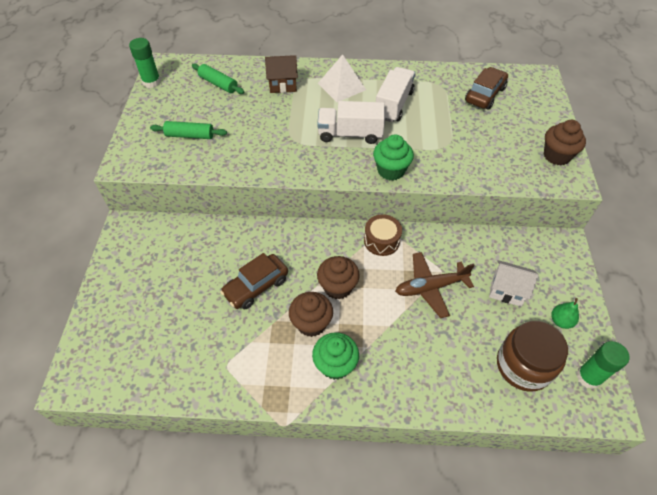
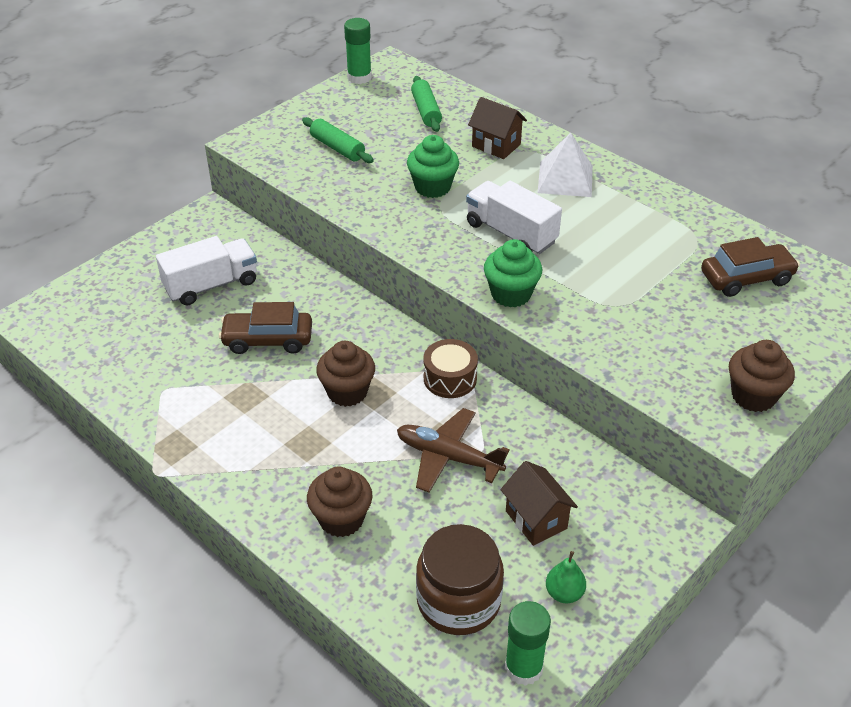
camera: 40 degrees right, 10 degrees down
(311, 323) = (281, 407): brown cupcake -> brown cupcake (341, 519)
(335, 365) = (261, 458): green cupcake -> green cupcake (432, 187)
(393, 105) = (605, 229): white truck -> white truck (211, 285)
(506, 291) = (536, 519): white house -> brown house

